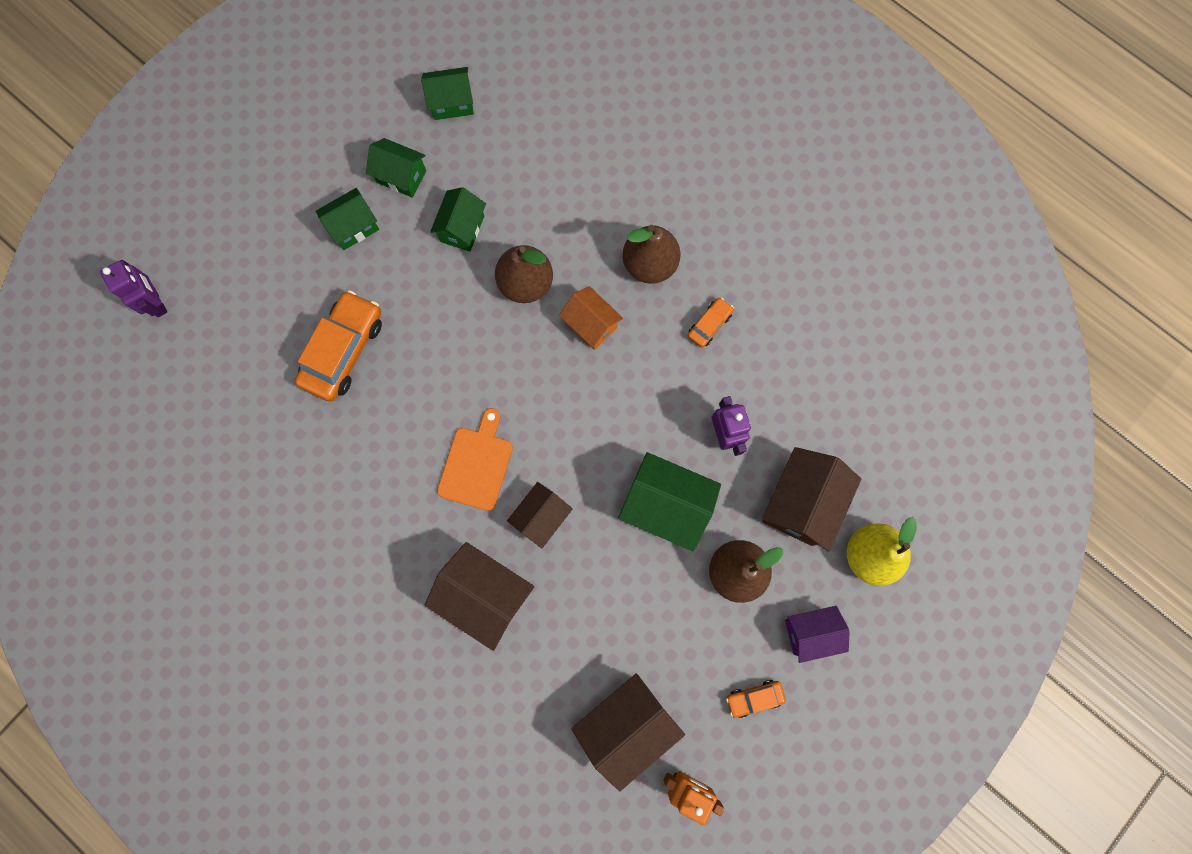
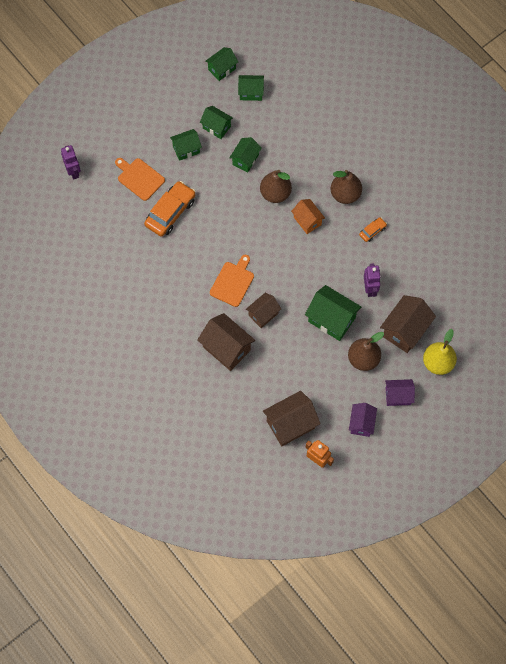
camera: 10 degrees right, 10 degrees down
(278, 294) = (139, 178): none -> orange cutting board
(394, 68) = (222, 69): none -> green house
(754, 698) = (361, 423): orange car -> purple house

